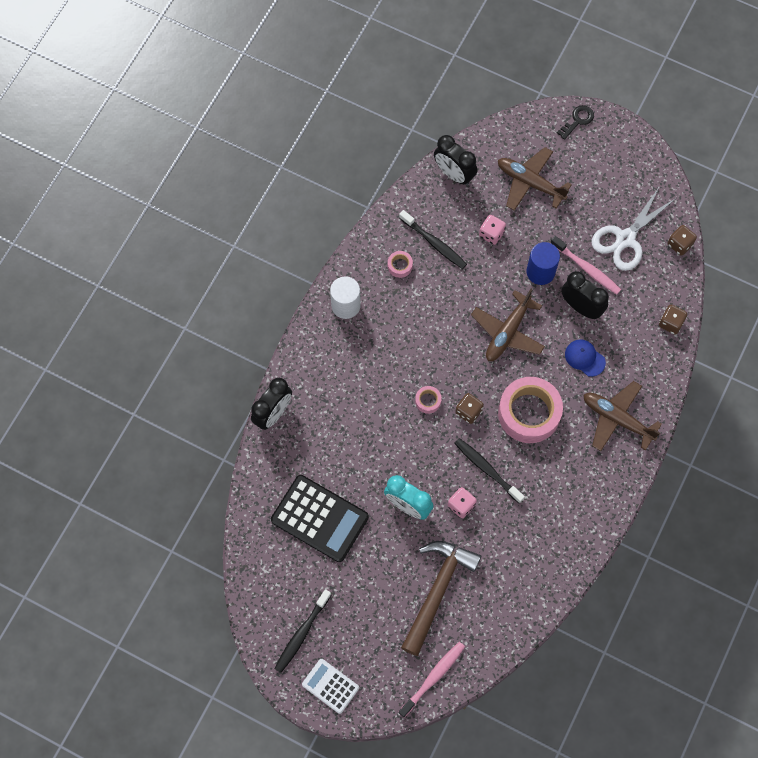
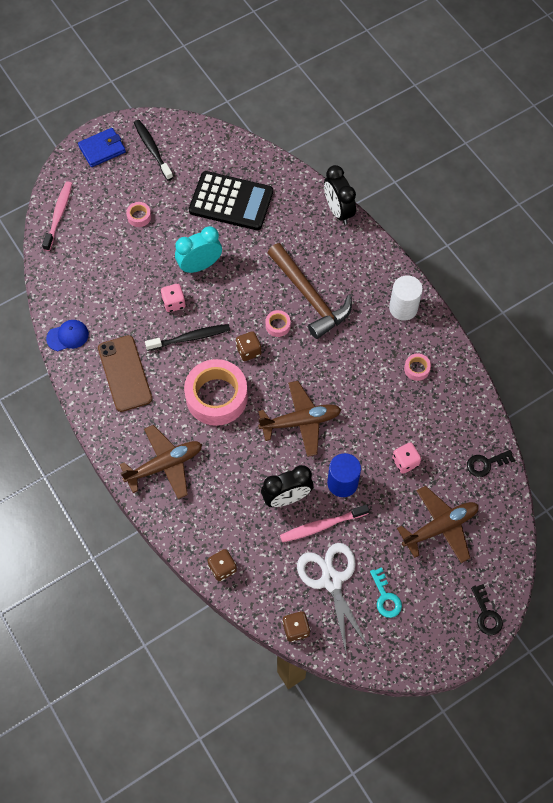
camera: 120 degrees right, 5 degrees down
(319, 518) = (231, 201): black calculator -> black calculator turned 135 degrees counterclockwise
(330, 686) = (102, 149): white calculator -> blue wallet
(388, 596) = (139, 217): none -> pink tape
(433, 677) = (58, 215): pink toothbrush -> pink toothbrush turned 150 degrees counterclockwise
(434, 243) = (423, 408): black toothbrush -> none
(437, 591) = (119, 251): brown hammer -> brown hammer (309, 297)
(454, 174) = (486, 463): black clock -> black key
(507, 332) = (300, 421): brown plane -> brown plane turned 105 degrees clockwise
(557, 505) = (125, 373): none -> brown phone
(584, 358) = (237, 471): blue cap -> blue cap (68, 336)
(612, 194) = (385, 597): none -> turquoise key

